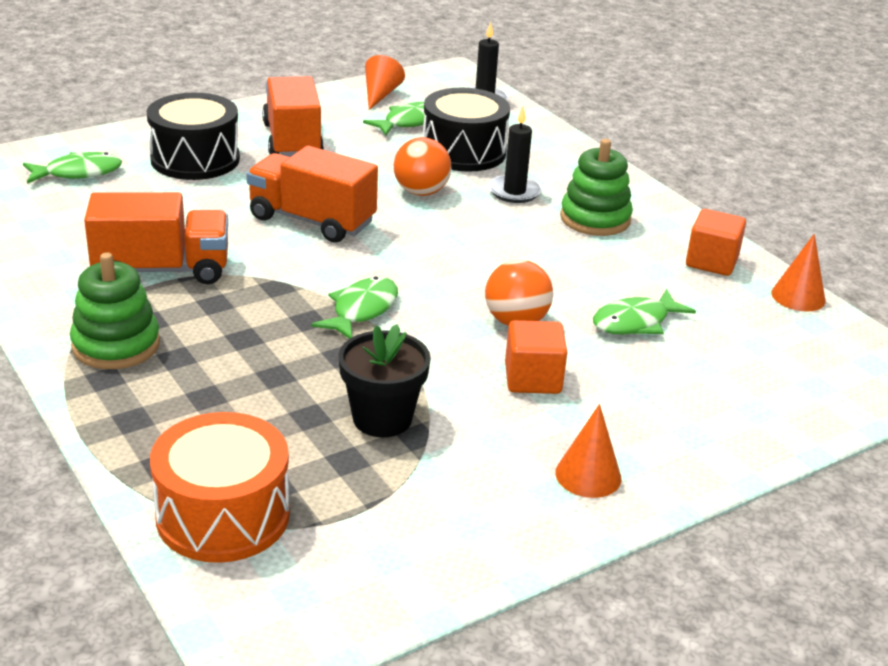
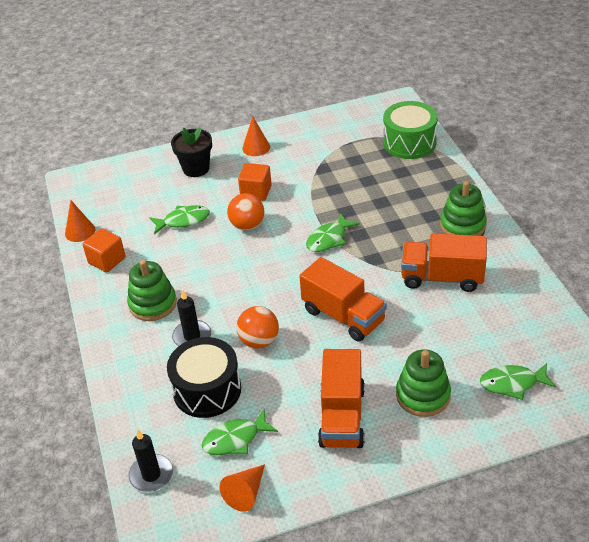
camera: 160 degrees left, 10 degrees up
(195, 159) = (423, 395): black drum -> green stacking toy
(223, 515) = (409, 142): orange drum -> green drum
(382, 418) = (335, 177): black flower pot -> black flower pot (196, 168)

